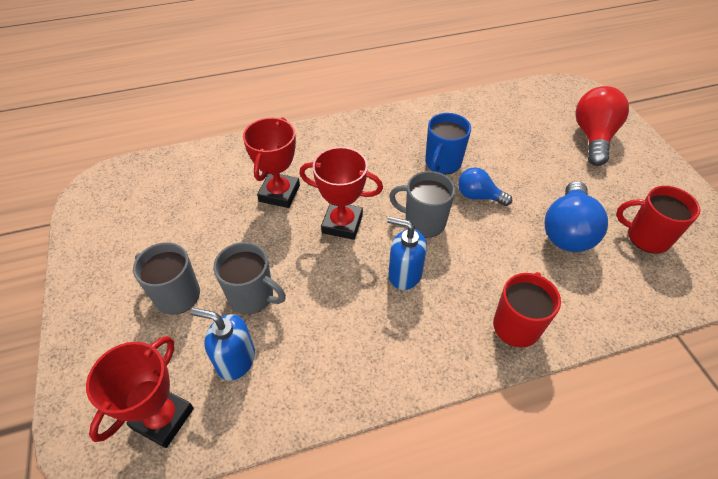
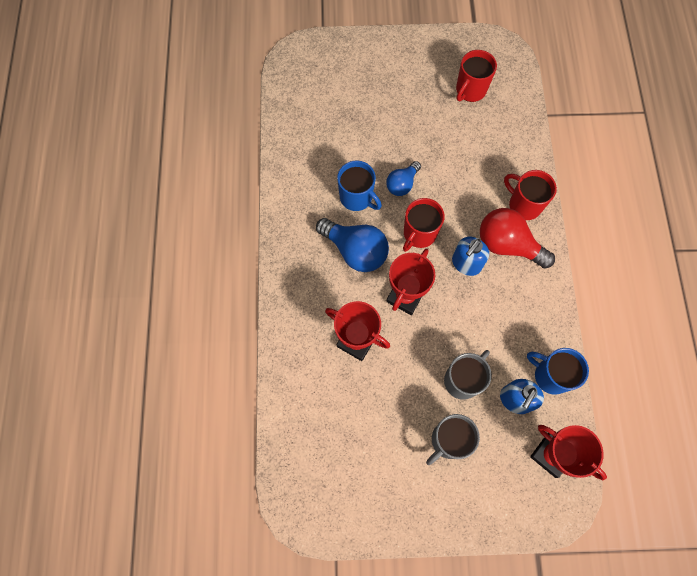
camera: 75 degrees left, 20 degrees up
(276, 400) = (550, 375): none -> blue mug
(423, 222) = (419, 234): grey mug -> red mug
(567, 231) = (452, 137): blue light bulb -> blue light bulb (355, 251)
(593, 137) = (359, 72): red light bulb -> red light bulb (507, 245)

